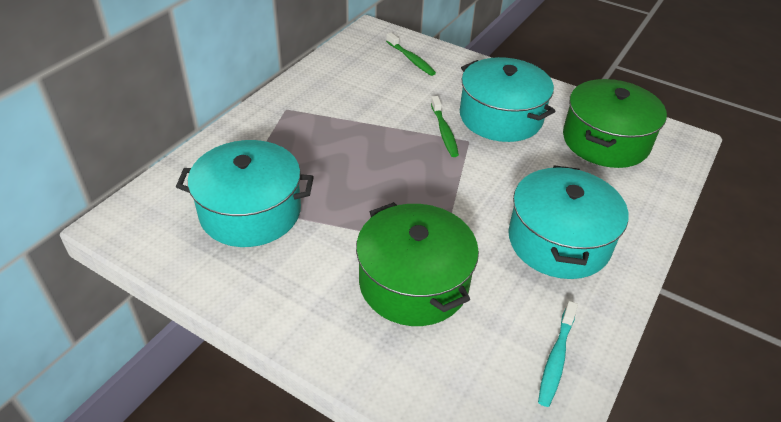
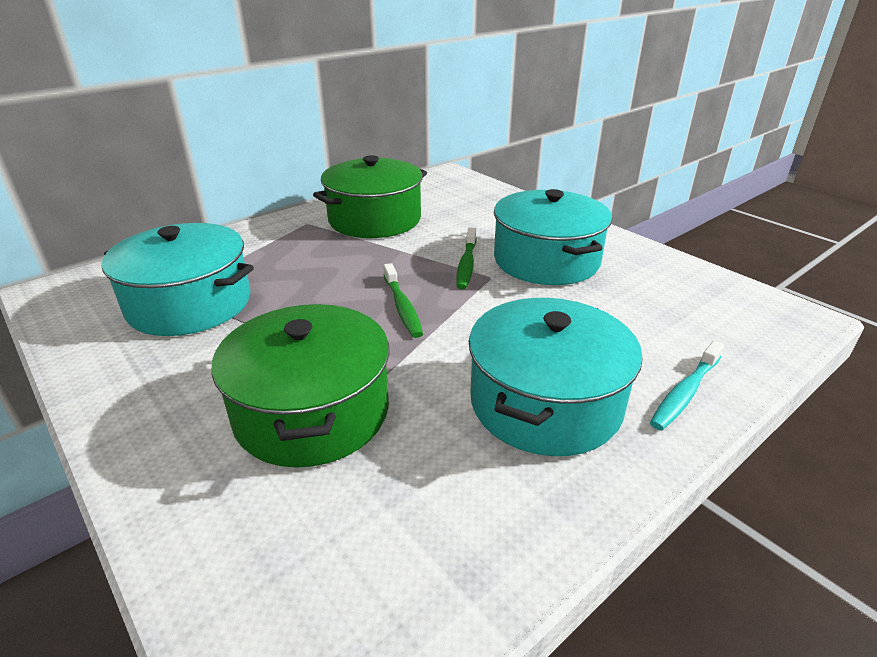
camera: 20 degrees right, 10 degrees down
(411, 59) = (474, 199): green toothbrush -> green toothbrush (402, 307)
(556, 358) = (446, 563): turquoise toothbrush -> turquoise toothbrush (685, 392)
(605, 141) = (676, 302): green pot -> green pot (375, 219)

